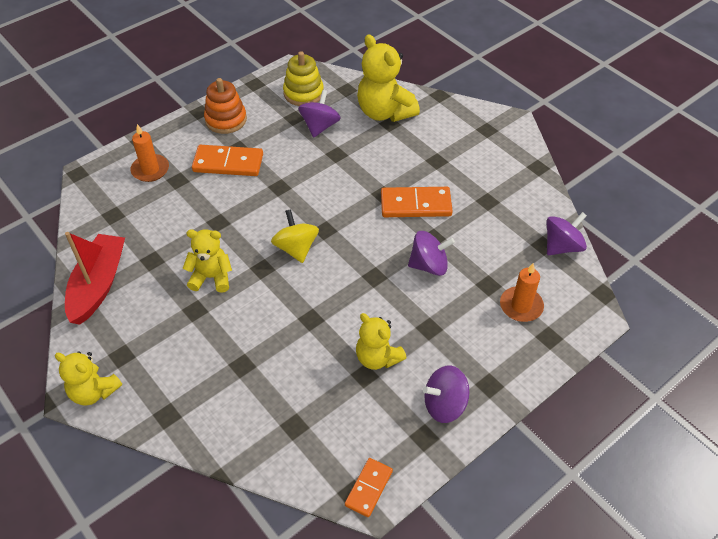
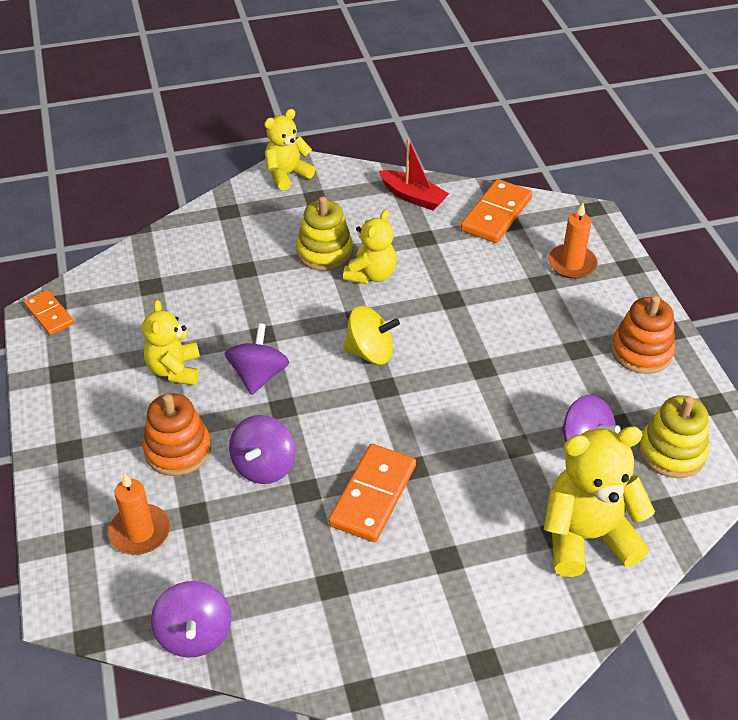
camera: 115 degrees right, 5 degrees down
(98, 285) = (413, 197): red boat -> red boat, size x0.66
(196, 318) = (324, 252): none -> yellow stacking toy
(228, 163) = (551, 332): orange domino -> orange domino (496, 214)
(377, 358) = (175, 370): yellow teddy bear -> yellow teddy bear turned 75 degrees counterclockwise
(444, 405) = (79, 401): purple spinning top -> purple spinning top (258, 376)
(447, 318) = (178, 450): none -> orange stacking toy

